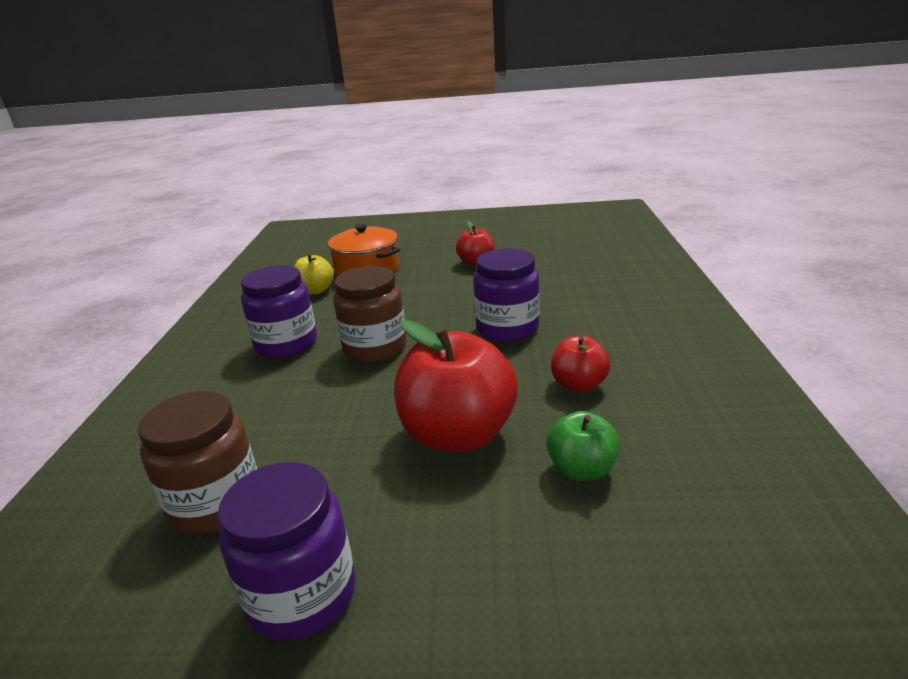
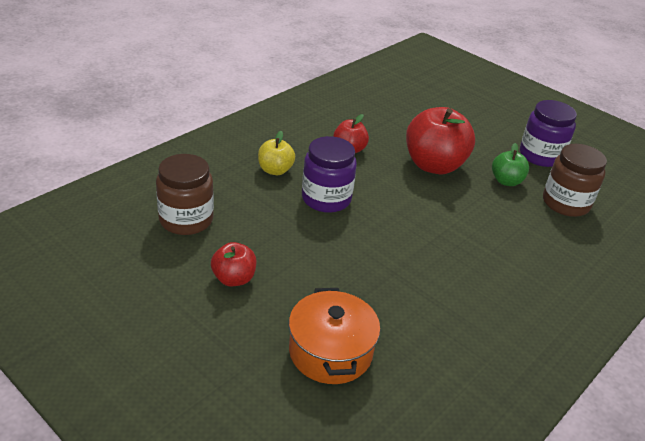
camera: 145 degrees left, 10 degrees up
(286, 344) = (480, 289): purple jar -> none
(315, 291) = (409, 351): yellow apple -> yellow apple (275, 170)
(375, 348) = (422, 241): brown jar -> brown jar (186, 220)
(581, 470) = (403, 128): green apple -> green apple (506, 181)

